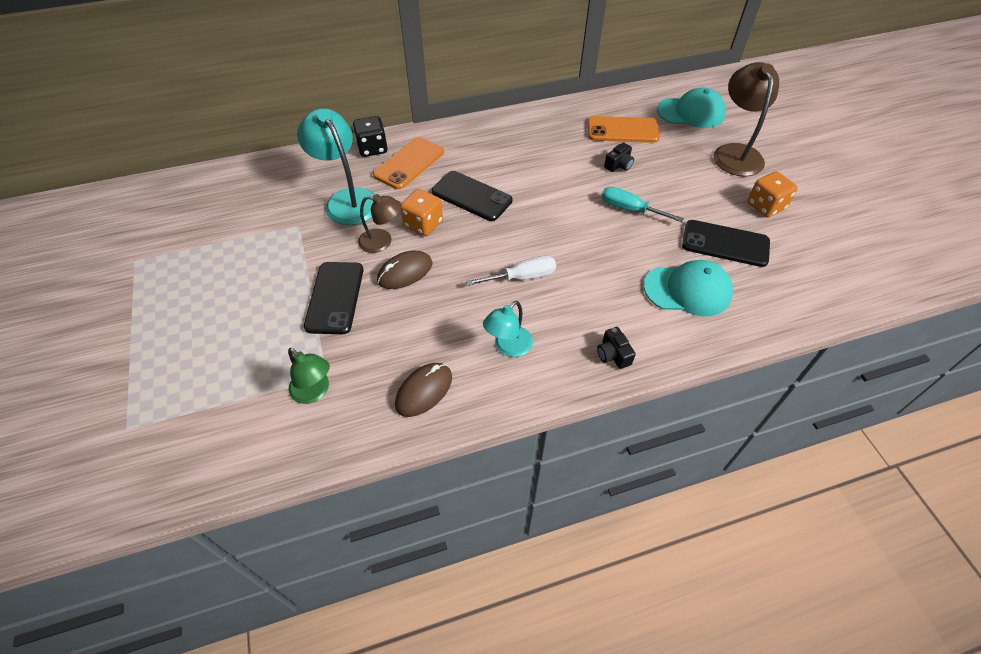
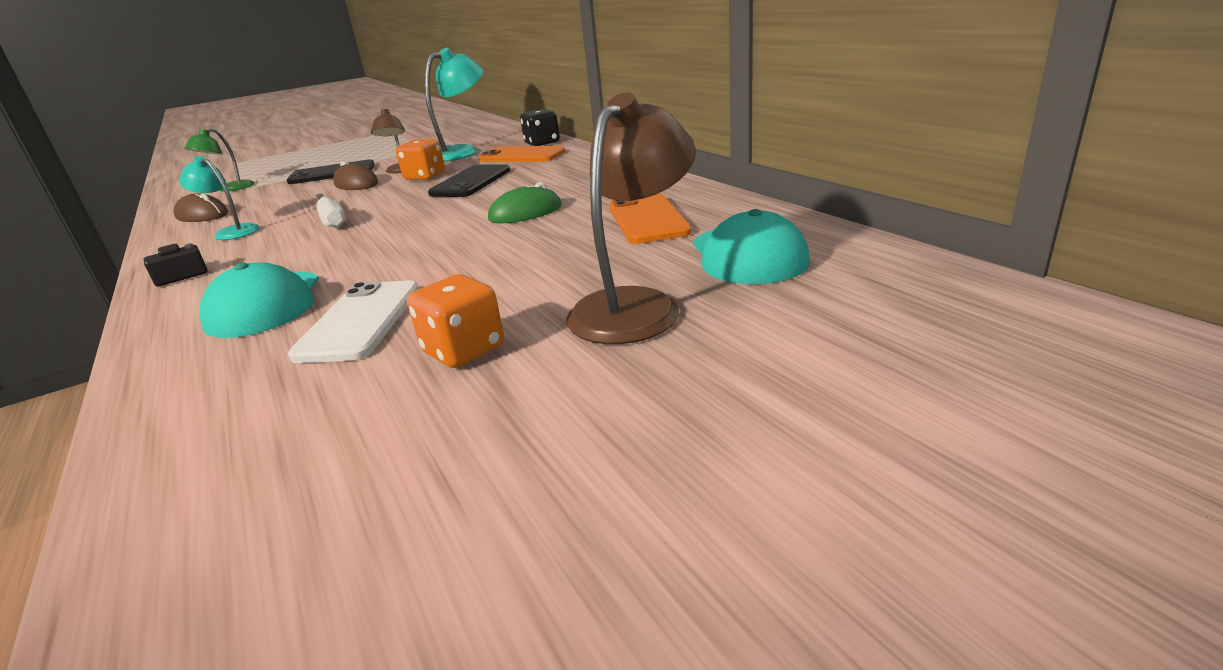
camera: 80 degrees right, 25 degrees down
(577, 174) = (525, 213): none -> green mouse
(618, 165) = (554, 229): black camera -> none
(629, 209) = (450, 249): turquoise screwdriver -> none
(725, 244) = (360, 321): black phone -> white phone
(735, 153) = (635, 305): brown lamp -> brown lamp turned 45 degrees counterclockwise

